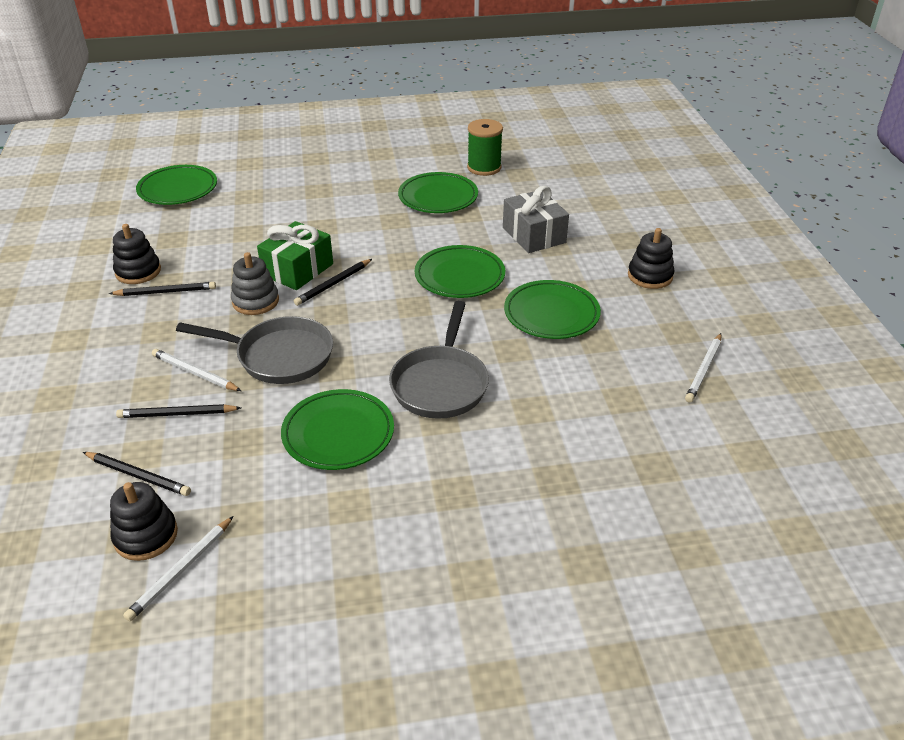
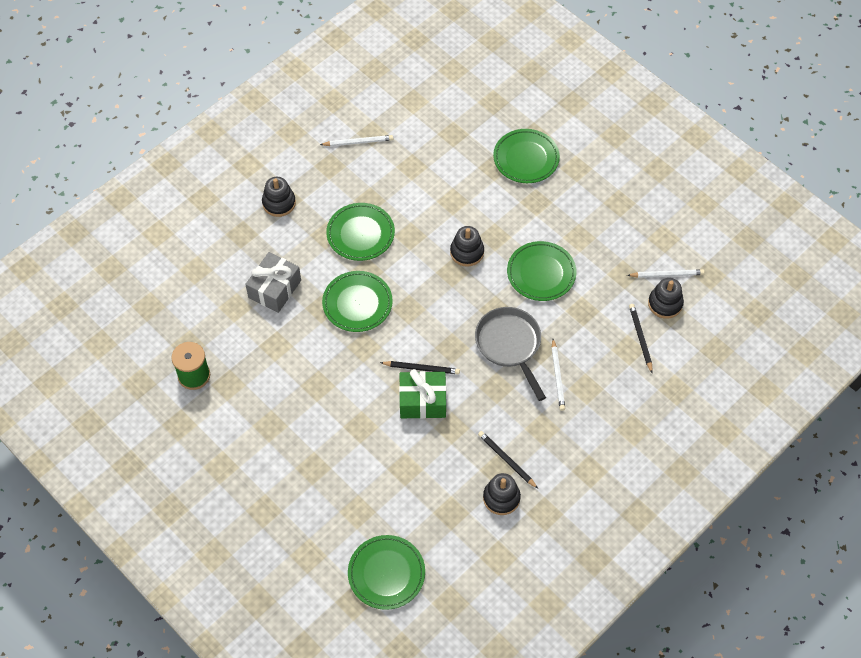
camera: 125 degrees left, 20 degrees up
(177, 414) = (591, 357): black pencil -> none
(255, 301) = (473, 399): grey stacking toy -> none
(438, 197) = (264, 378): green plate -> green plate (526, 158)
(440, 383) = (467, 252): grey pan -> black stacking toy

